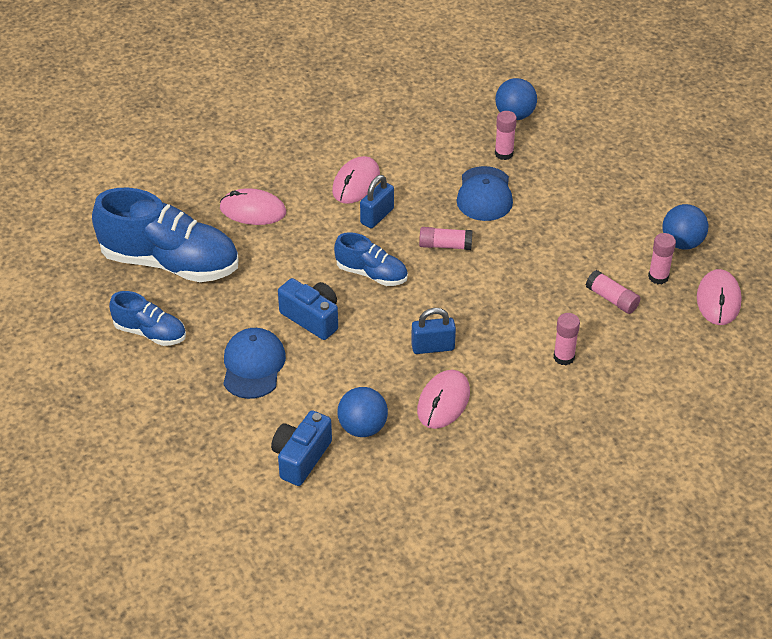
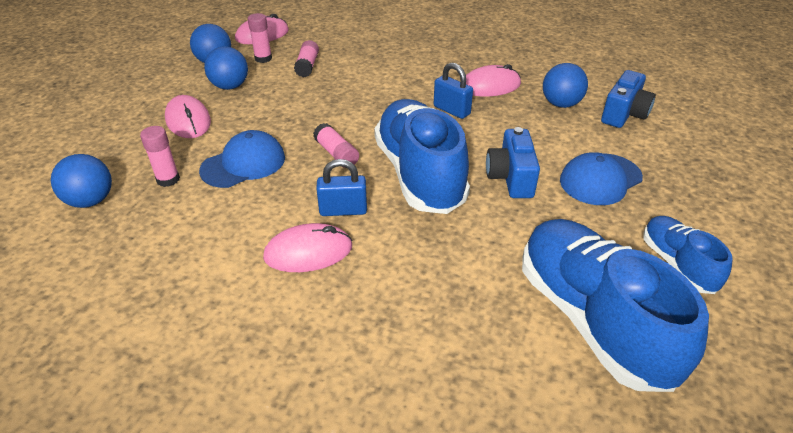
camera: 130 degrees left, 5 degrees down
(253, 210) = (438, 306): pink mouse -> pink mouse (188, 120)
(301, 457) = (624, 114): blue camera -> blue camera turned 45 degrees counterclockwise
(371, 274) = (419, 174): blue shoe -> blue shoe, size x1.91
(564, 357) = (386, 63): pink glue stick -> none
(619, 233) = (230, 86): none -> blue ball

